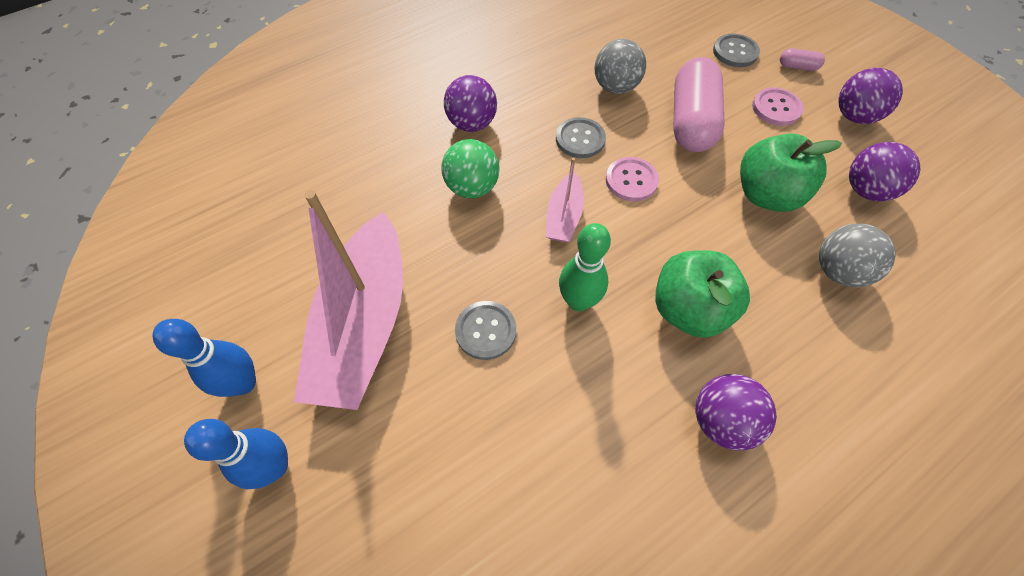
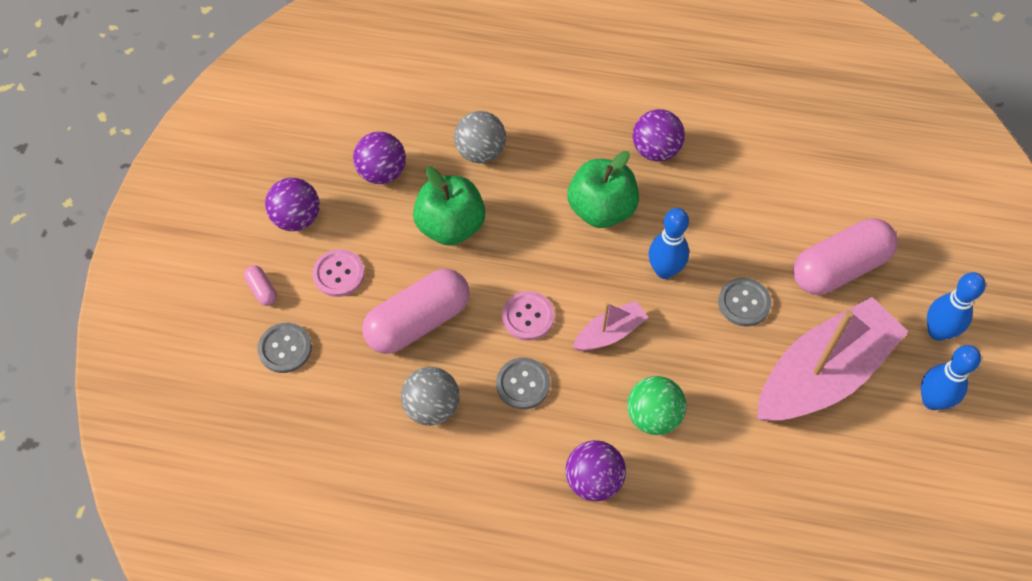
camera: 135 degrees left, 0 degrees up
(426, 451) = (839, 268): none -> pink capsule
(578, 301) = (664, 270): green bowling pin -> blue bowling pin

